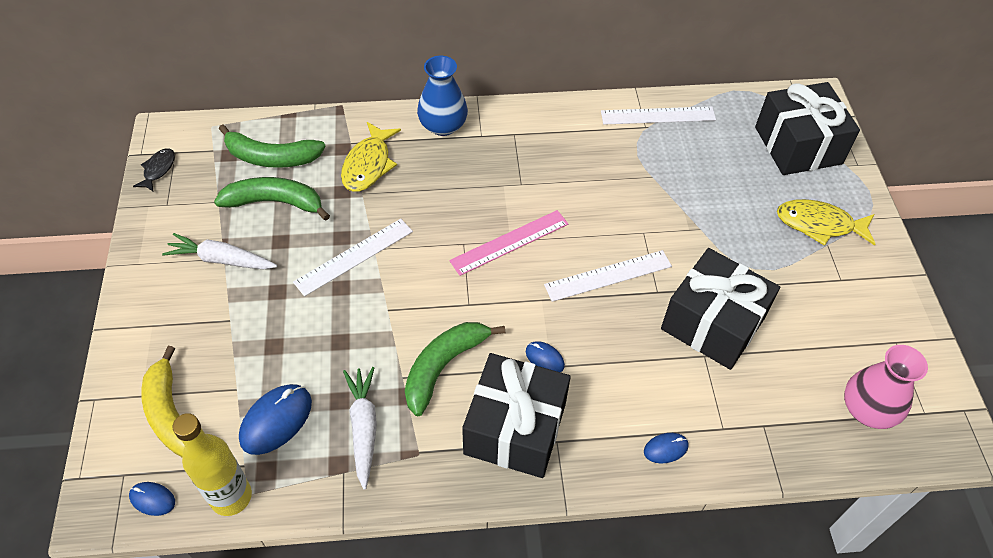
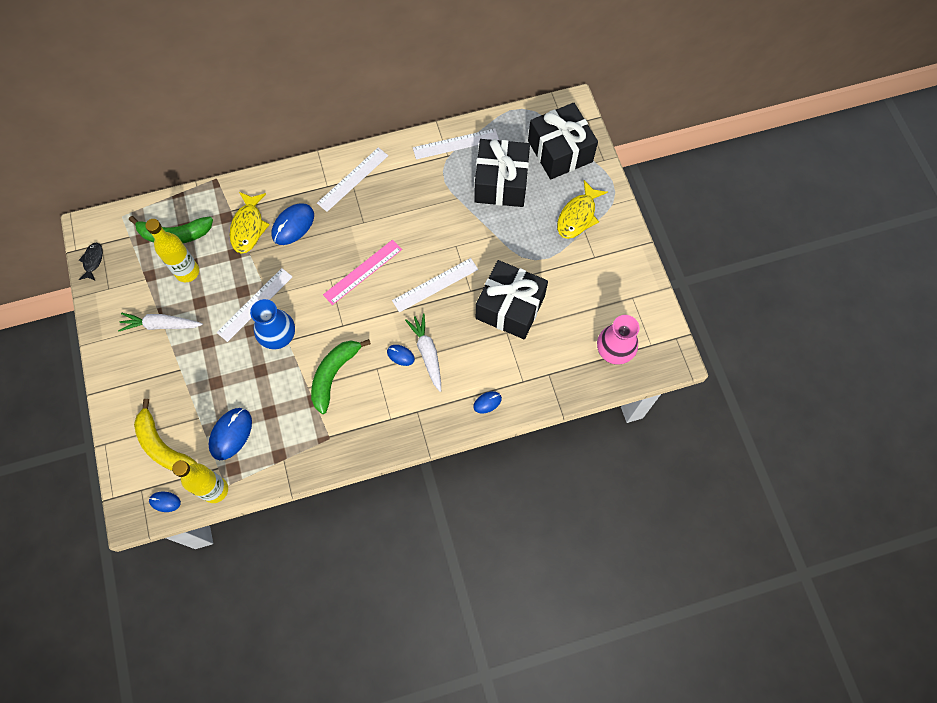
camera: 10 degrees left, 15 degrees up
(275, 202) = (187, 272): green banana -> yellow bottle
(363, 428) = (289, 427): white carrot -> white carrot (427, 353)
(427, 172) = (293, 225): none -> blue mouse
(443, 126) = (297, 183): blue vase -> blue vase (278, 335)
(515, 428) = (388, 408): black gift -> black gift (501, 183)
(516, 133) = (353, 179): none -> white ruler
(819, 225) = (578, 216): yellow fish -> yellow fish turned 60 degrees counterclockwise

